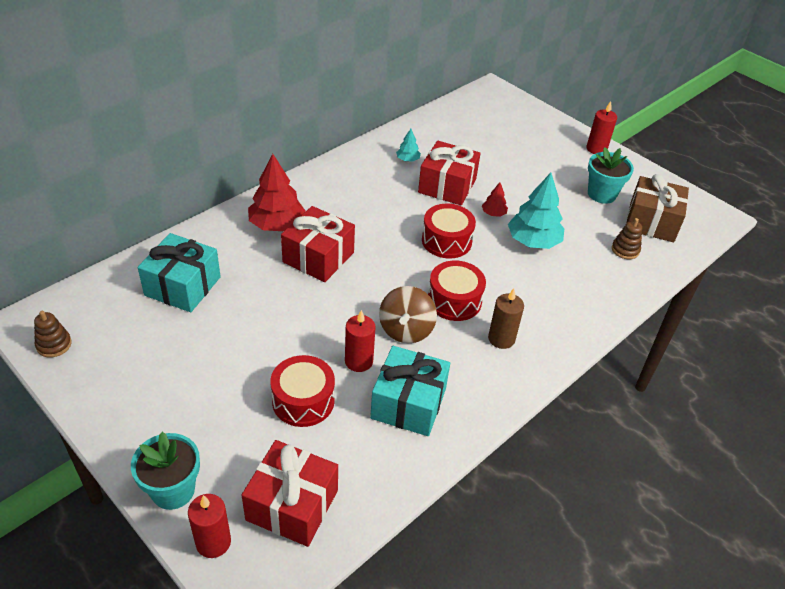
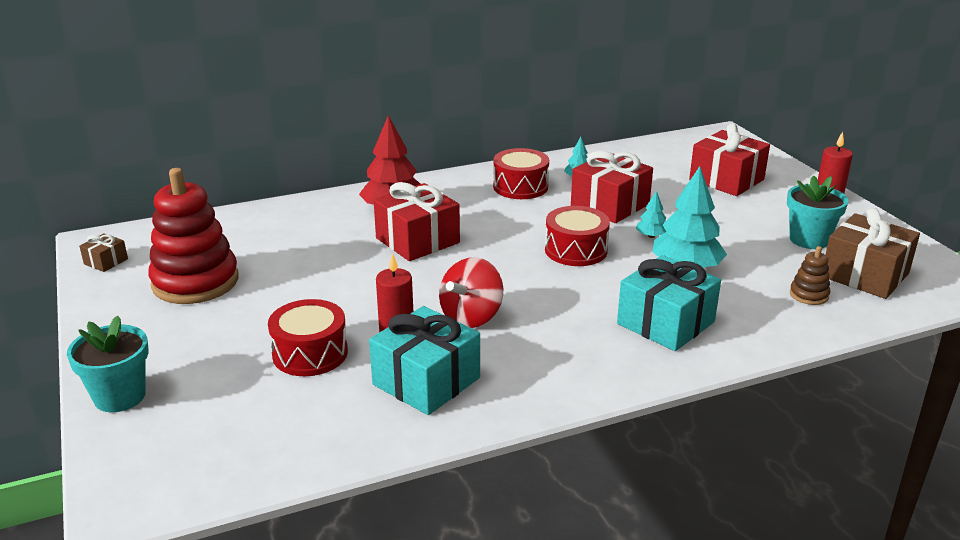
camera: 25 degrees right, 15 degrees down
(54, 345) = (106, 261): brown stacking toy -> brown gift
(155, 348) = (195, 282): none -> red stacking toy
(183, 286) = (260, 240): turquoise gift -> turquoise gift (665, 323)
(213, 542) = (123, 450): red candle -> none
(292, 505) = (228, 439): red gift -> red gift (726, 180)
(406, 330) = (471, 317): brown spinning top -> red spinning top
(454, 300) = (548, 302): red drum -> red drum (520, 187)
(493, 213) = (651, 236): red tree -> turquoise tree
(501, 339) = (583, 346): brown candle -> none

